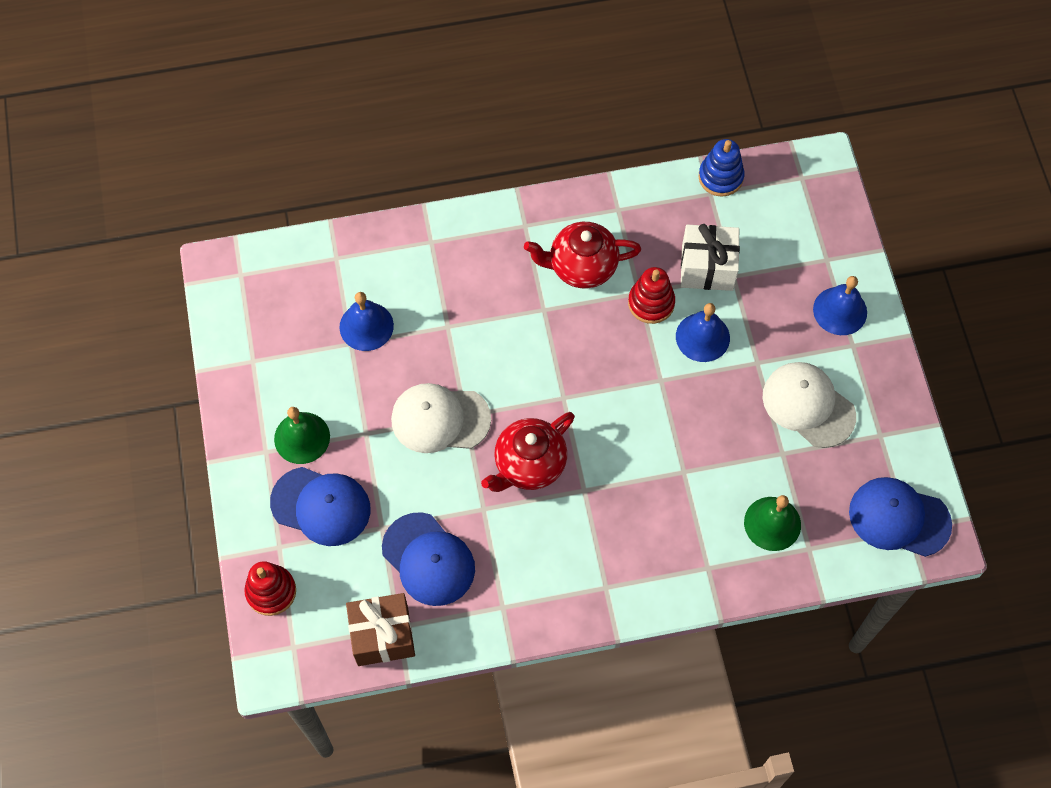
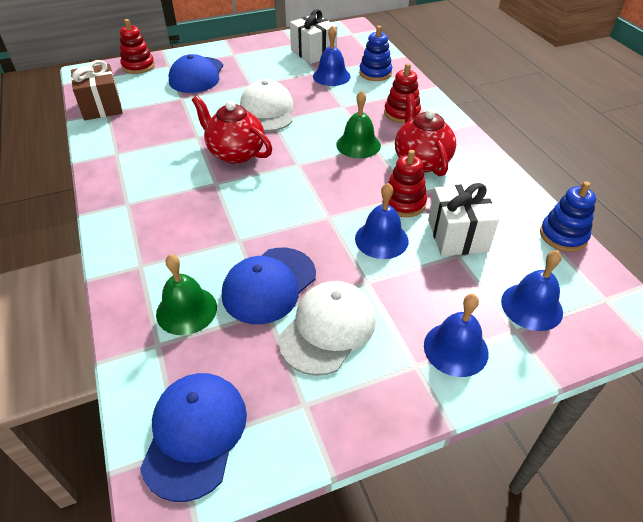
camera: 80 degrees right, 20 degrees down
(290, 338) = (313, 53): none -> white gift
(302, 437) = (244, 64): green bell -> green bell (358, 145)
(371, 269) = (375, 73): none -> blue stacking toy
(428, 559) = (157, 118): blue cap -> blue cap (269, 285)
(479, 262) = (401, 113): none -> red stacking toy
(802, 237) = (531, 306): none -> blue bell

